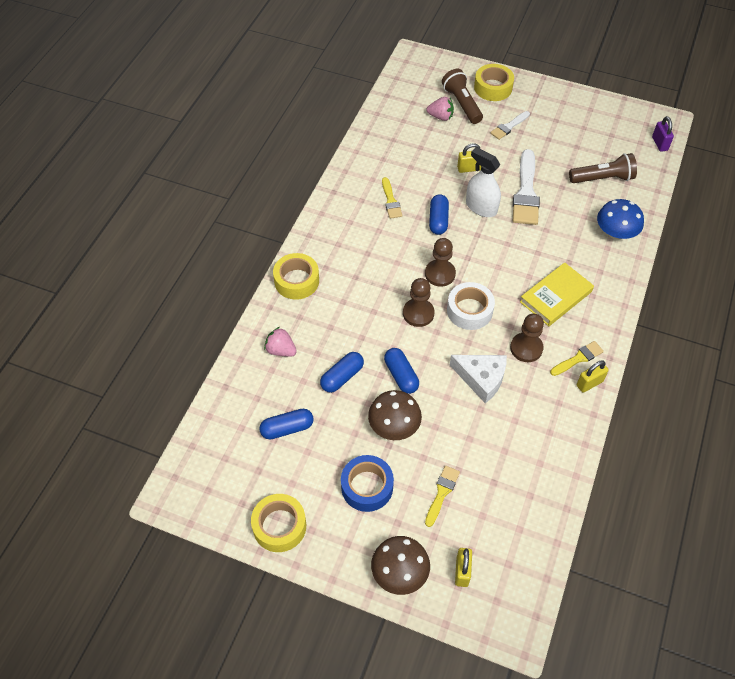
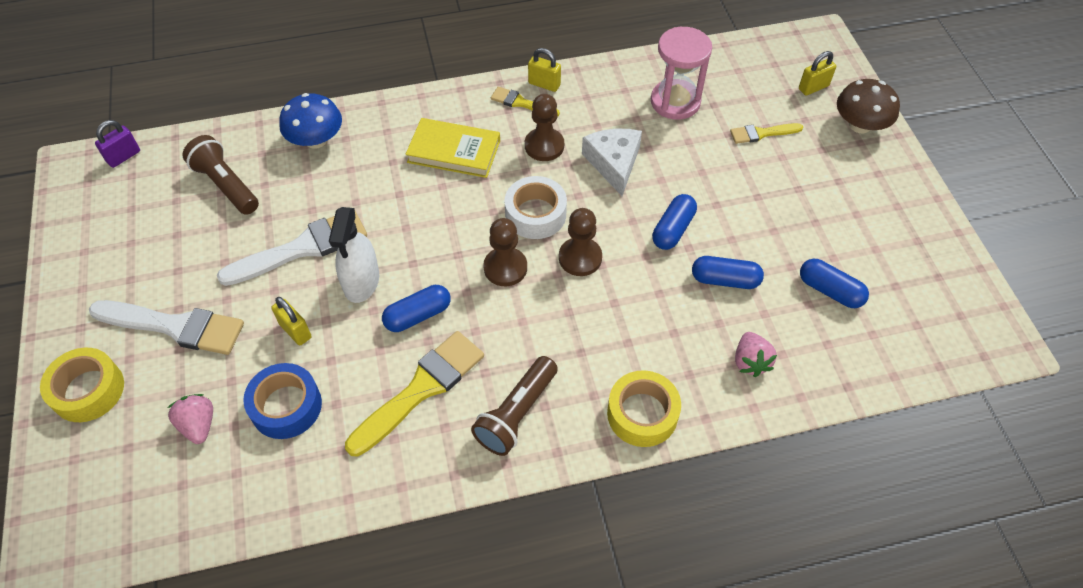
camera: 125 degrees left, 0 degrees up
(279, 526) = (922, 231): yellow tape -> none
(367, 487) = (815, 189): blue tape -> blue tape (286, 406)
(391, 201) = (421, 389): yellow brush -> yellow brush, size x1.86
(394, 426) = (734, 203): brown mushroom -> none
(462, 104) = (151, 412): brown flashlight -> brown flashlight (516, 414)
(509, 127) = (175, 326): white brush -> white brush, size x1.86
(514, 457) = (675, 102): none -> pink hourglass

